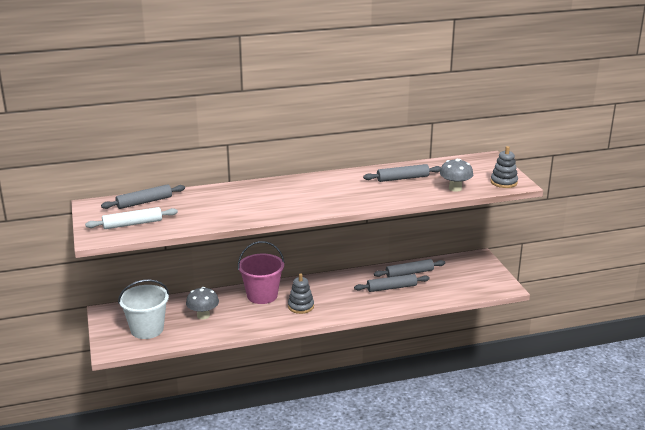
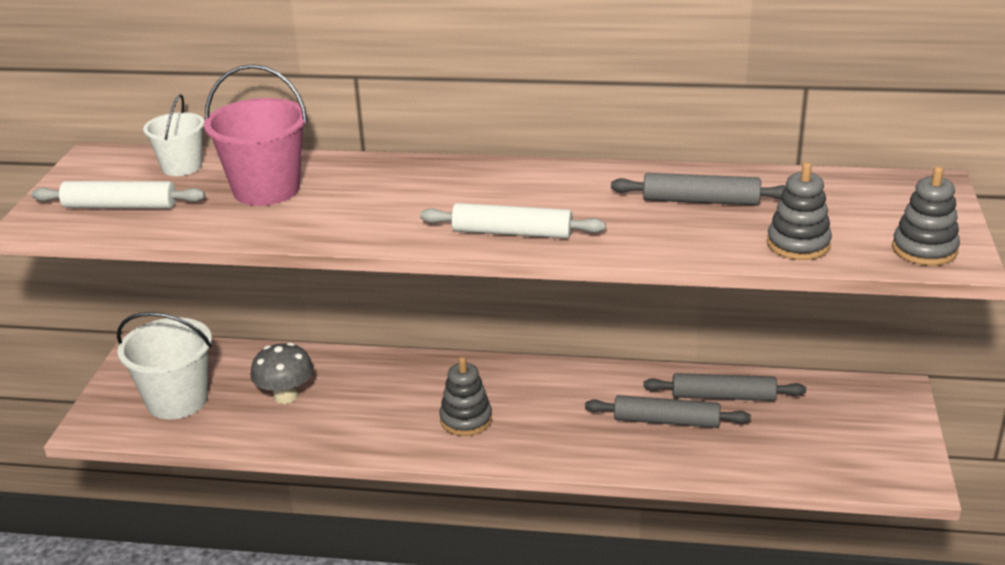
camera: 25 degrees right, 5 degrees up
(144, 202) = (182, 167): grey rolling pin -> white bucket
(262, 295) = (413, 379): pink bucket -> pink bucket (266, 189)
(334, 204) = (512, 233): none -> white rolling pin
(455, 188) = (798, 244): grey mushroom -> grey stacking toy

